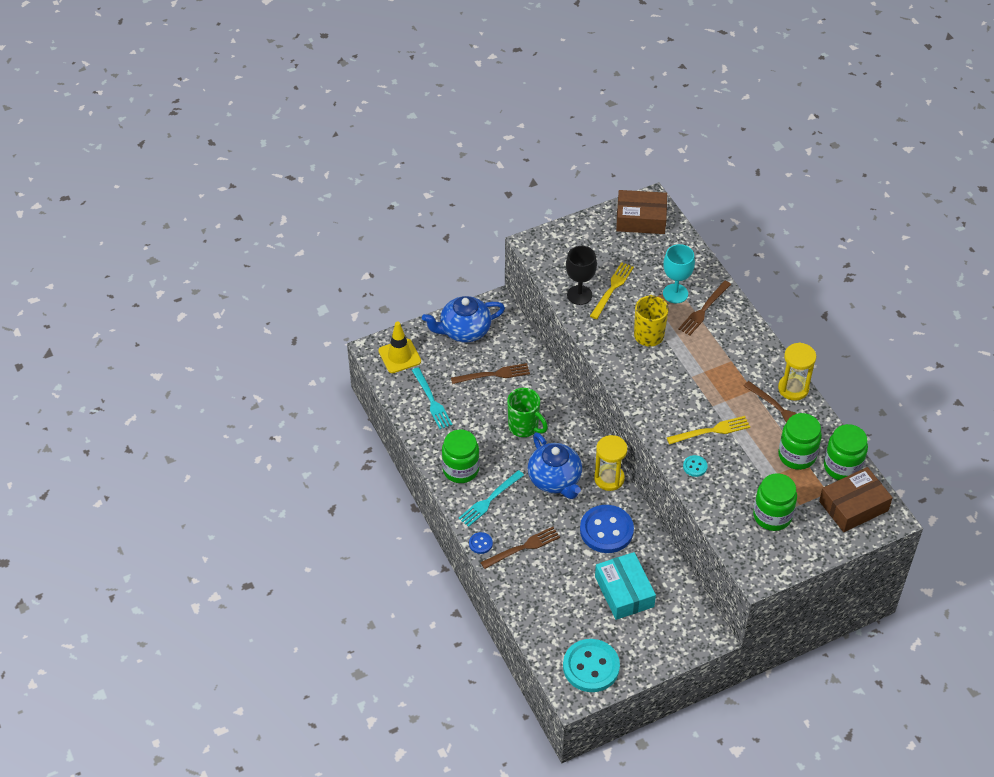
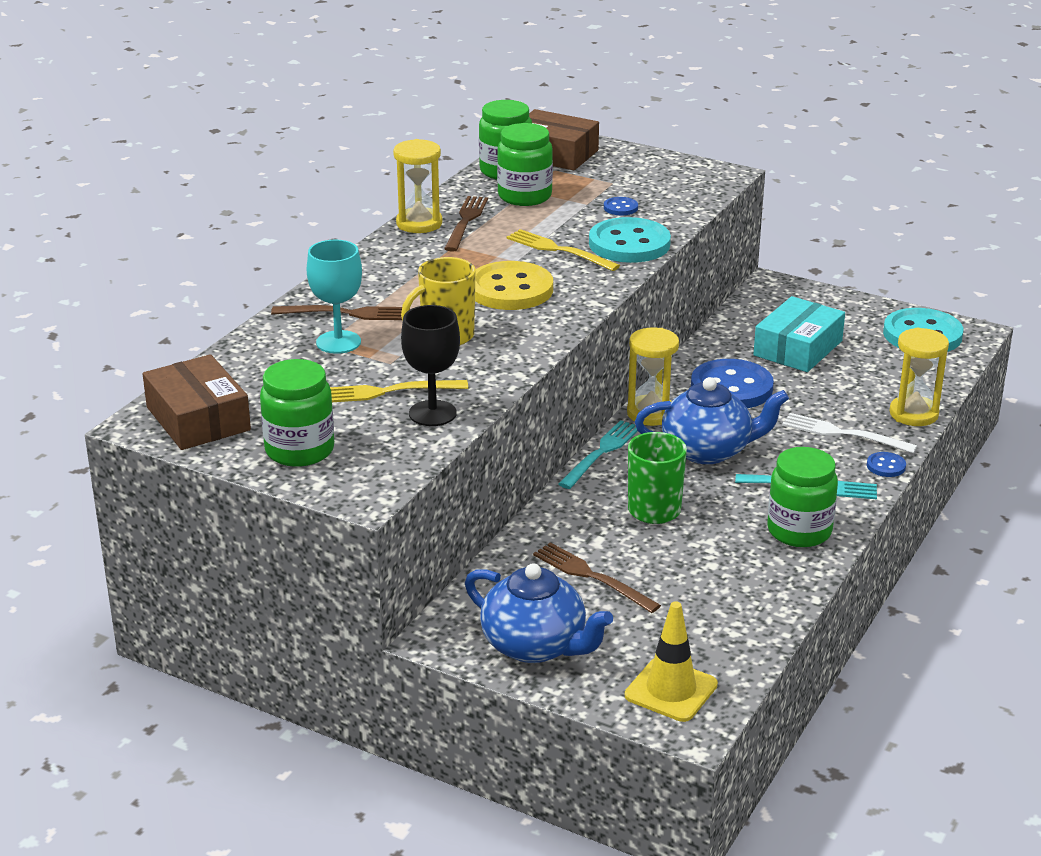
camera: 125 degrees left, 20 degrees down
(432, 401) = (716, 613): turquoise fork -> turquoise fork (601, 452)
(515, 594) = (913, 414): none -> yellow hourglass
(523, 547) = (843, 434): brown fork -> white fork
(555, 480) = (708, 450): blue teapot -> blue teapot turned 60 degrees clockwise
(679, 385) = (510, 289): none -> yellow button
(695, 466) = (629, 244): turquoise button -> turquoise button, size x2.27
(746, 491) = (620, 208): none -> blue button
(772, 516) = (633, 187): green jar -> green jar (299, 450)

